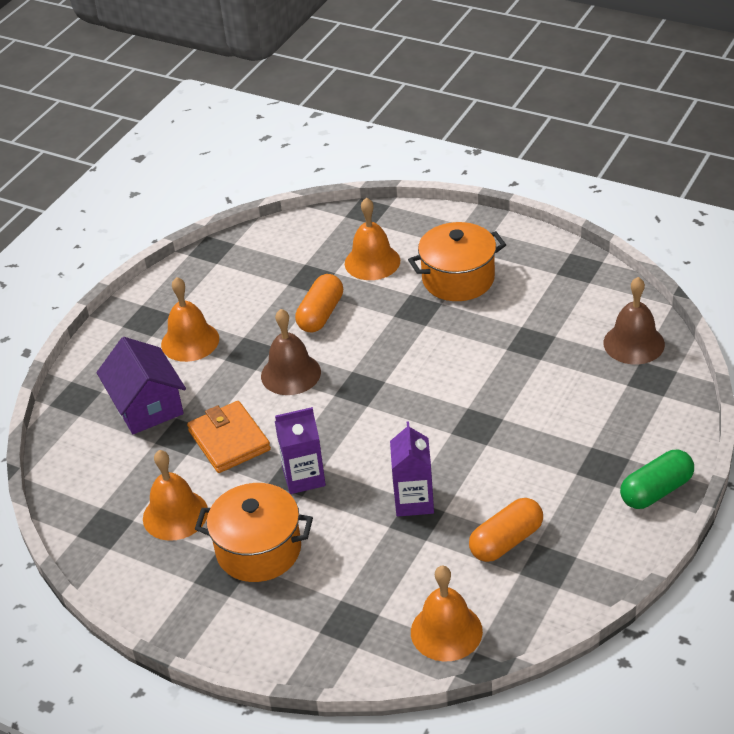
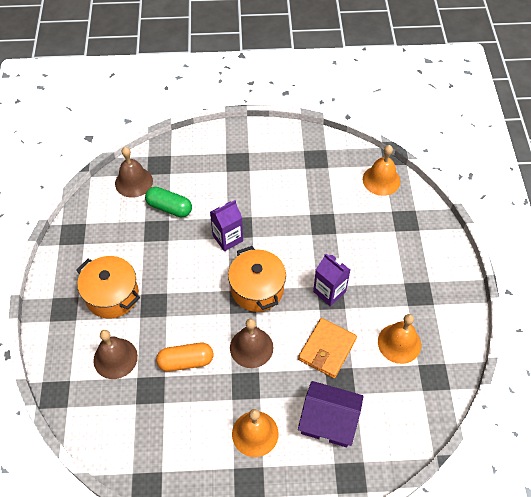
camera: 125 degrees left, 15 degrees up
(147, 405) = (328, 421): purple house -> purple house turned 75 degrees clockwise
(259, 550) = (392, 285): orange pot -> orange pot (257, 289)
(372, 262) = (115, 358): orange bell -> brown bell
(414, 501) = (312, 230): purple carton -> purple carton (227, 238)
(506, 541) = (312, 180): orange capsule -> none
(656, 491) = (242, 135): green capsule -> green capsule (169, 208)

